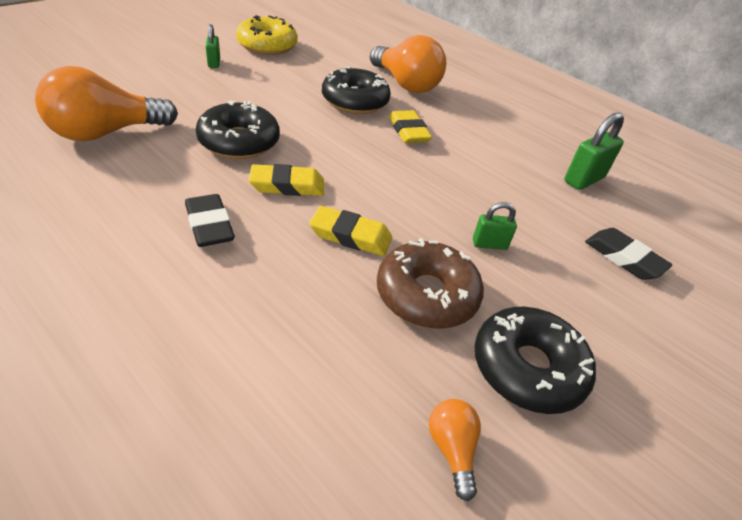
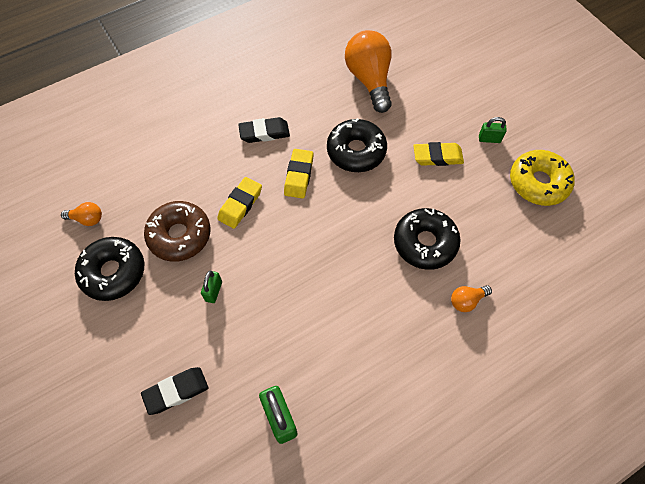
camera: 110 degrees right, 20 degrees up
(405, 84) = (467, 301): orange light bulb -> orange light bulb, size x0.46
(408, 131) = (370, 277): yellow eraser -> yellow eraser (437, 156)

